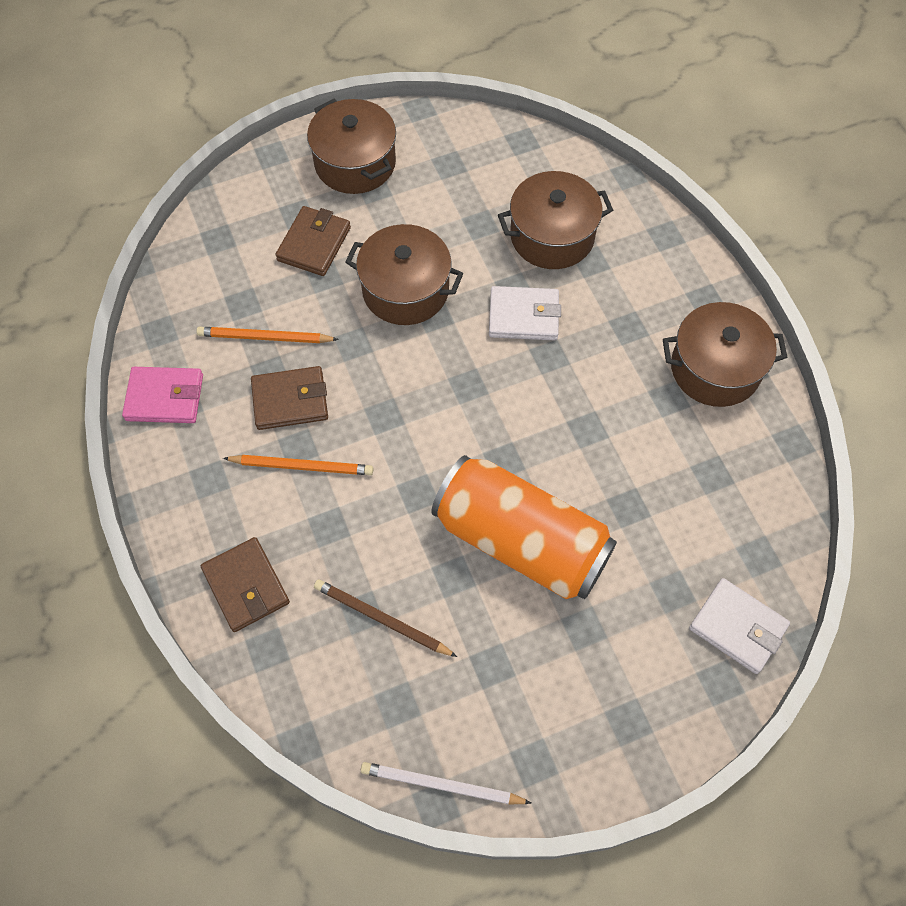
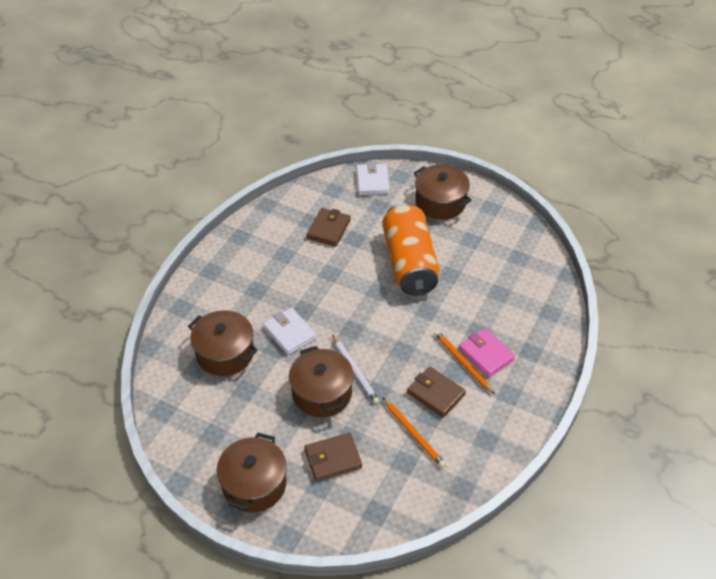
camera: 130 degrees left, 15 degrees down
(165, 397) = (493, 450): pink wallet -> pink wallet (486, 354)
(246, 586) = (536, 340): brown wallet -> brown wallet (328, 229)
(382, 619) = (494, 285): brown pencil -> none
(441, 785) = (529, 227): white pencil -> white pencil (355, 371)
(715, 368) = (251, 247): brown pot -> brown pot (440, 202)

